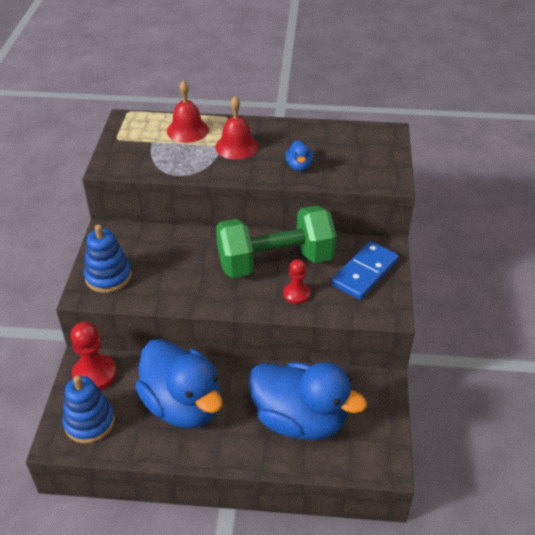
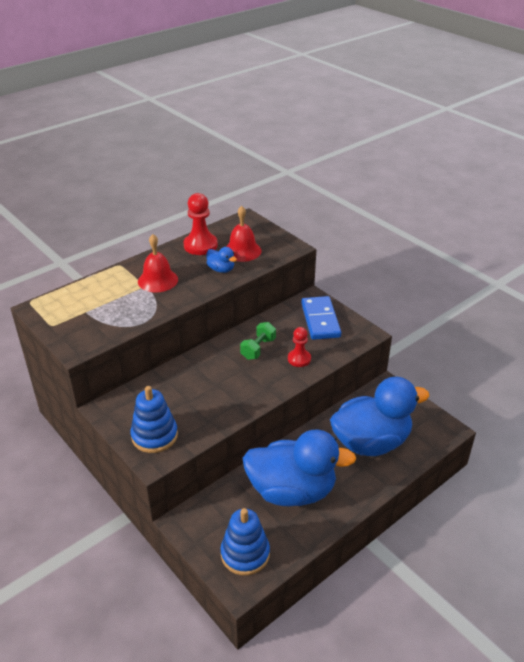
camera: 45 degrees left, 5 degrees down
(94, 374) = (203, 522): red pawn -> red pawn (200, 245)
(187, 130) = (102, 289): red bell -> red bell (242, 251)
(275, 262) = (258, 349): green dumbbell -> green dumbbell, size x0.43

